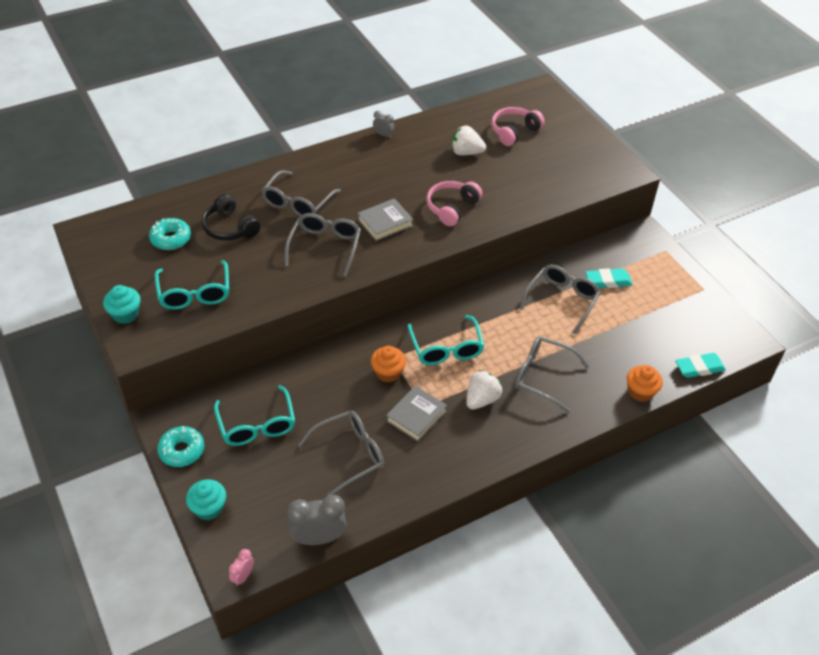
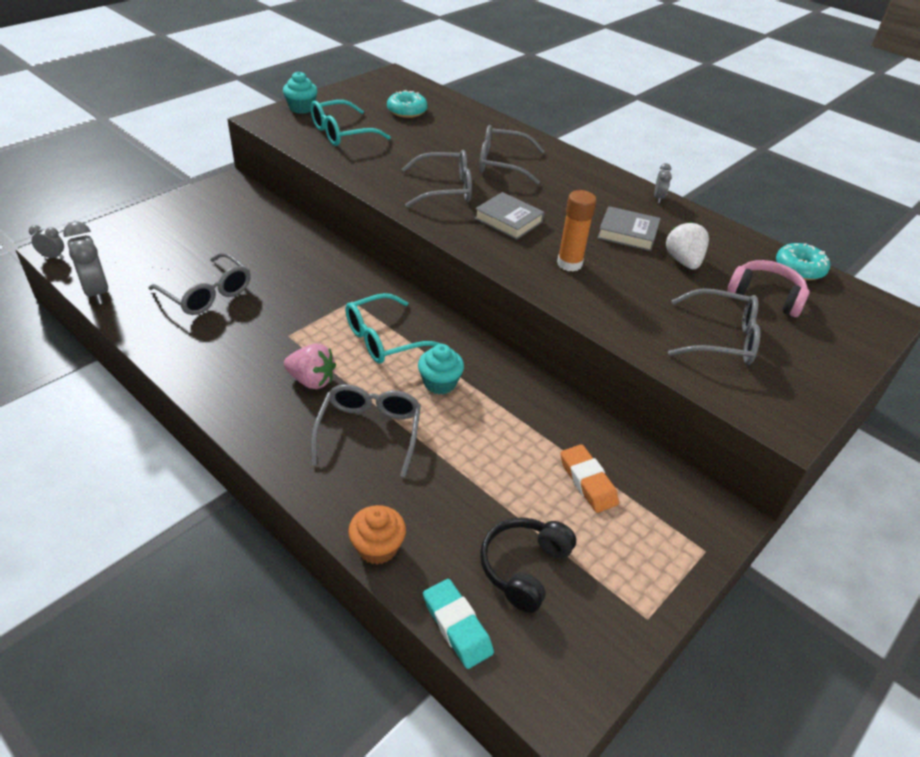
camera: 70 degrees right, 5 degrees down
(182, 450) = (195, 199): turquoise donut -> turquoise donut (799, 268)
(209, 508) = (130, 225): turquoise cupcake -> turquoise cupcake (439, 383)
(230, 228) = (440, 135): black headphones -> black headphones (524, 567)
(243, 576) = (53, 257): pink clock -> grey clock
(257, 424) = (235, 232): turquoise glasses -> none
(388, 372) = (329, 301): orange cupcake -> none
(416, 416) = (271, 332): grey book -> grey book (627, 233)
(452, 208) = (569, 264): pink headphones -> orange glue stick
(481, 399) = (312, 380): white strawberry -> pink strawberry
(562, 301) = (519, 434): grey glasses -> grey glasses (720, 338)
(608, 281) = (588, 482): turquoise eraser -> orange eraser

